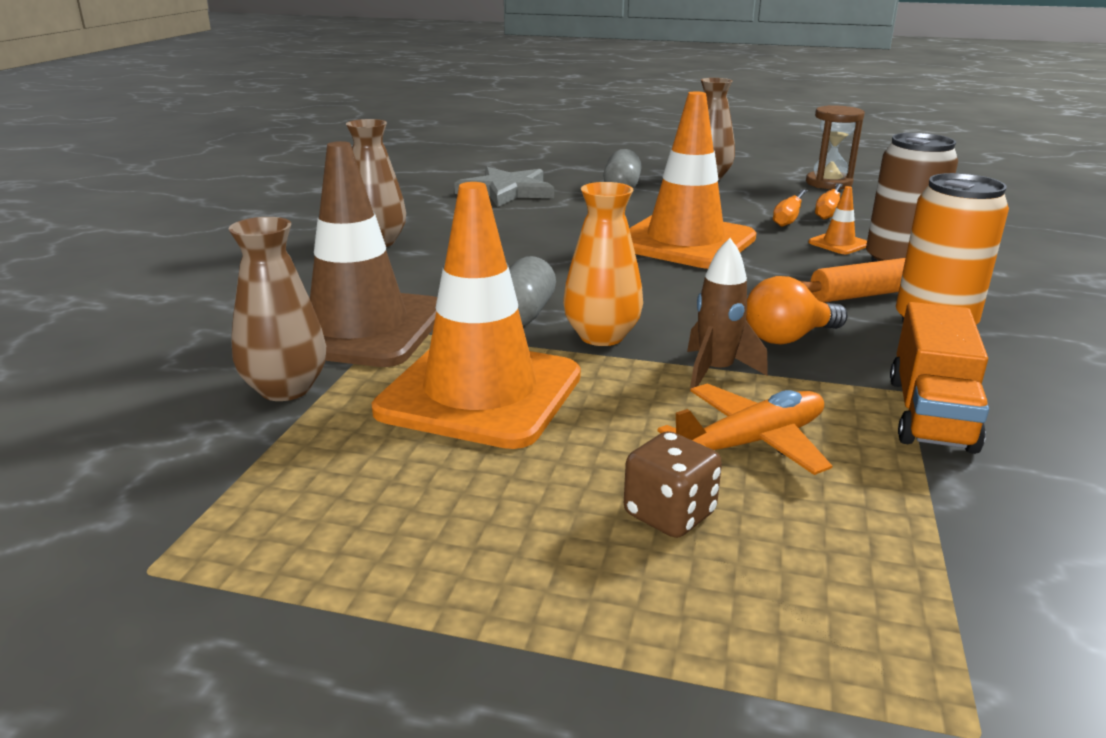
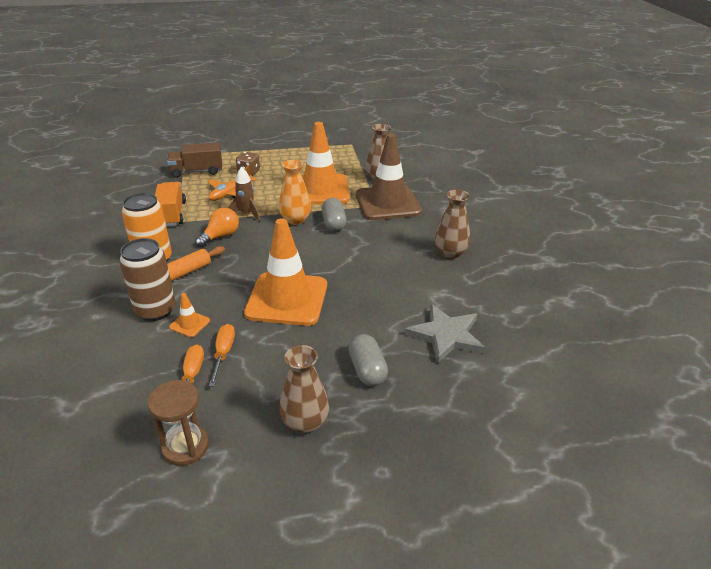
camera: 155 degrees right, 10 degrees up
(885, 576) = (197, 171): none -> brown truck

